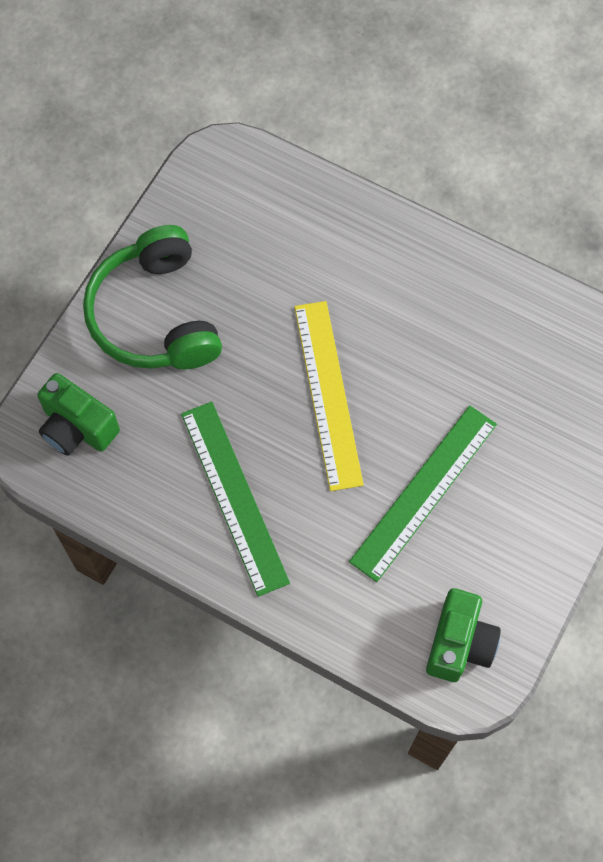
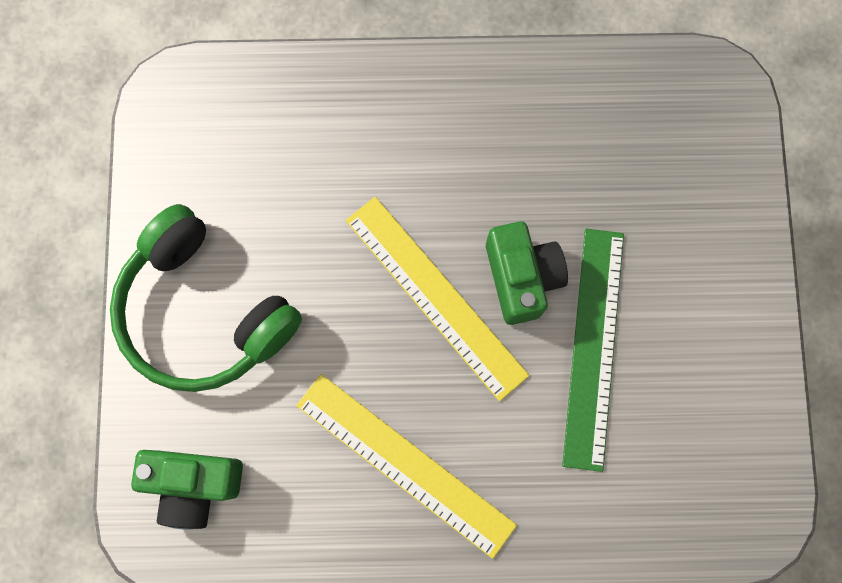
camera: 30 degrees left, 10 degrees up
(234, 497) = (405, 465): green ruler -> yellow ruler
(459, 643) = (720, 487): green camera -> green camera (521, 278)

